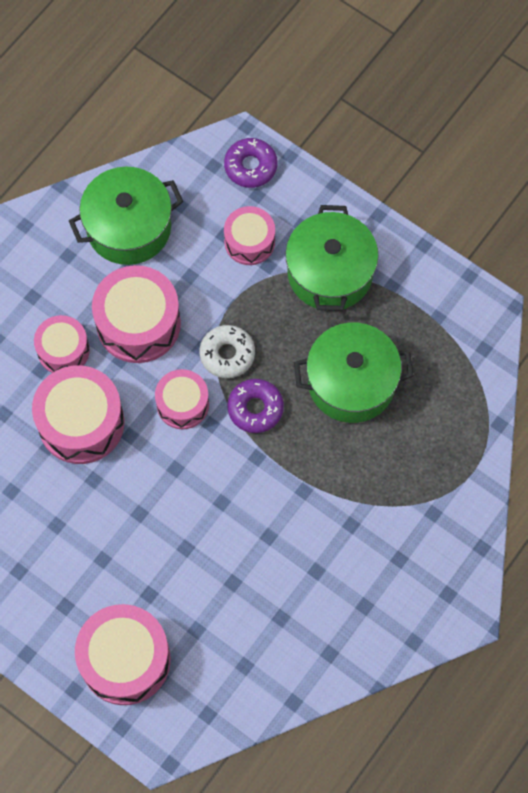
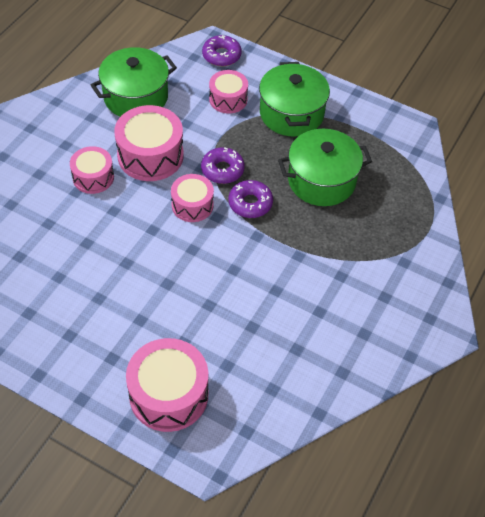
camera: 10 degrees left, 15 degrees down
(81, 423) = (112, 224): pink drum -> none
(227, 354) = (222, 170): white donut -> purple donut

